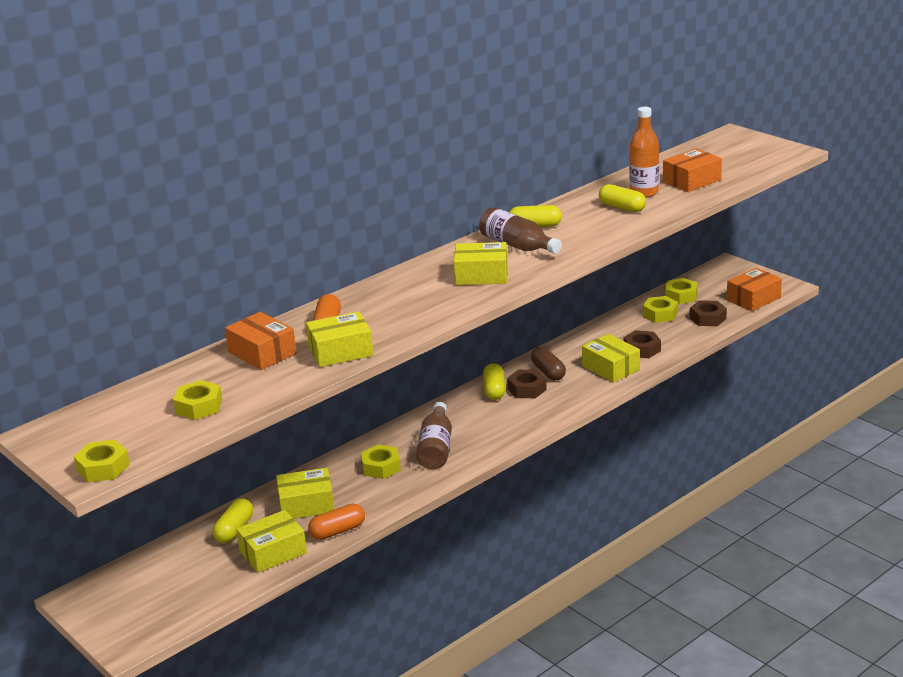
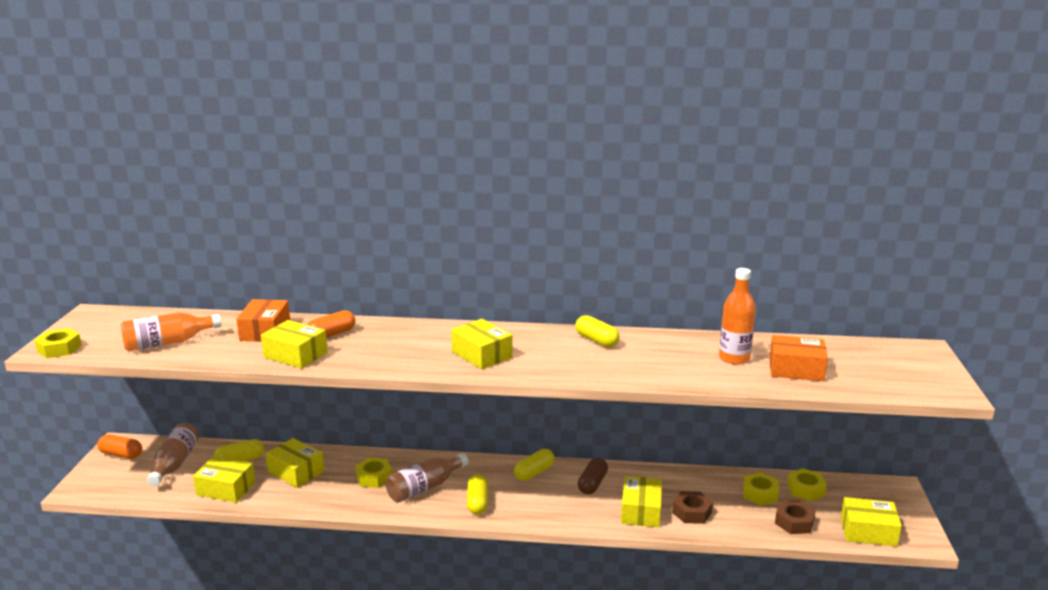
camera: 45 degrees right, 5 degrees down
(199, 406) = (168, 343): yellow nut -> orange bottle
(337, 531) = (275, 501): orange capsule -> orange capsule (121, 454)
(517, 246) = (552, 348): brown bottle -> brown bottle (175, 464)
(527, 389) = (555, 486): brown nut -> none
(622, 208) = (689, 360): yellow capsule -> yellow capsule (477, 502)
(753, 299) = (868, 531): orange box -> yellow box

